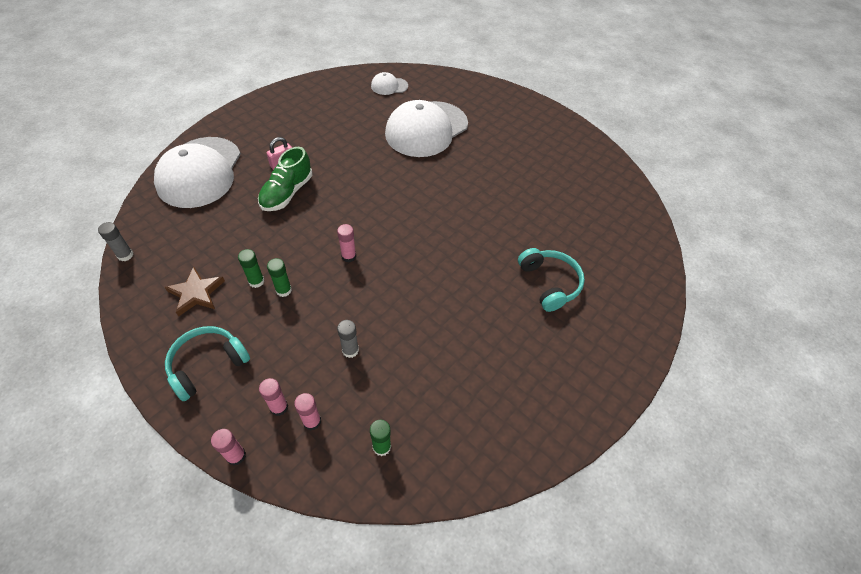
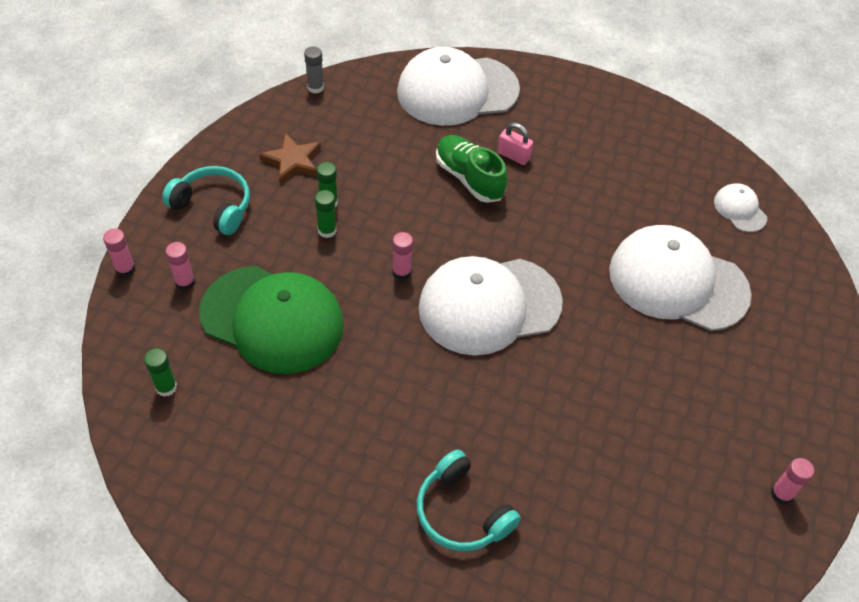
camera: 70 degrees right, 0 degrees up
(287, 193) = (469, 178): green shoe -> green shoe turned 45 degrees clockwise
(312, 421) = (177, 316): pink glue stick -> pink glue stick (781, 494)
(350, 350) = (272, 319): grey glue stick -> green cap
(401, 219) = (489, 305): none -> white cap
(549, 283) = (462, 512): turquoise headphones -> turquoise headphones turned 90 degrees clockwise

